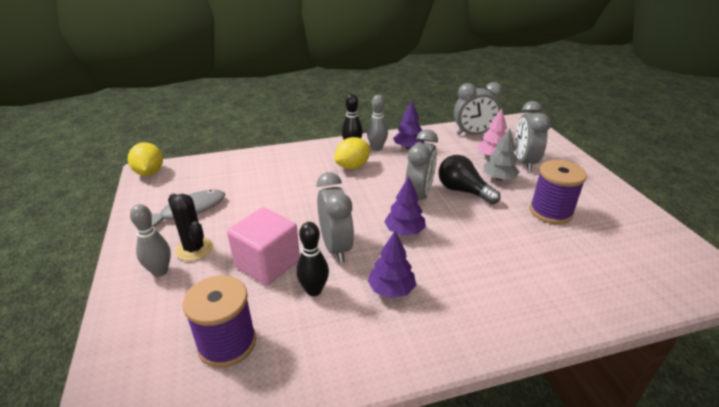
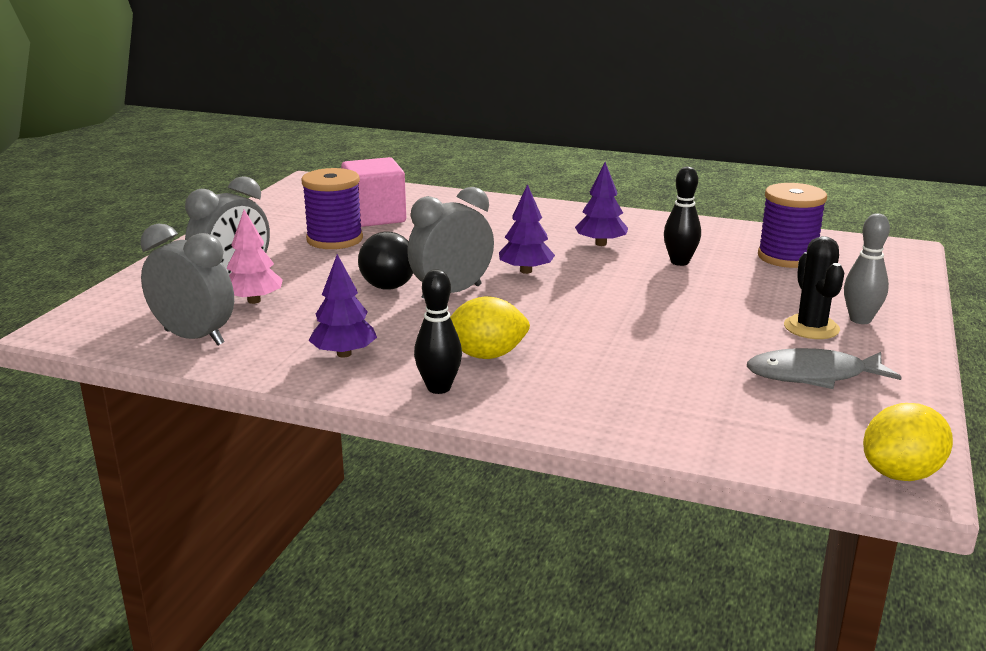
camera: 145 degrees left, 10 degrees down
(149, 172) = (901, 474): yellow lemon -> yellow lemon turned 45 degrees clockwise
(267, 263) = (718, 291): pink cube -> pink cube (375, 217)
(336, 247) = (624, 281): grey clock -> none
(377, 148) = (398, 371): grey bowling pin -> none
(499, 178) = (312, 277): grey tree -> none

